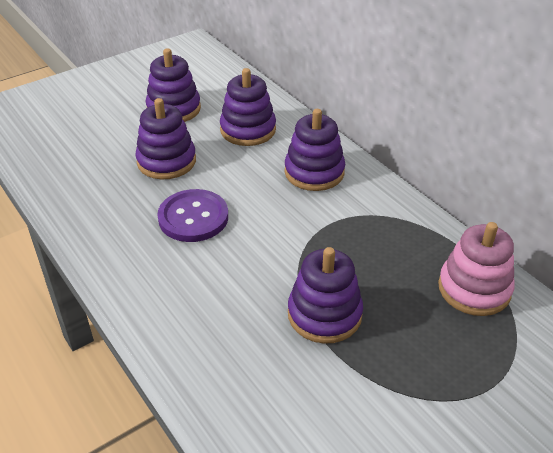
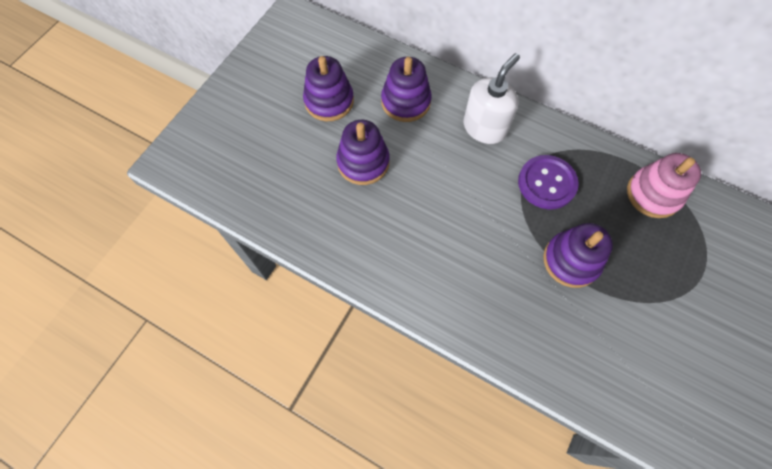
camera: 25 degrees left, 25 degrees up
(193, 217) = (423, 212): purple button -> purple button (547, 183)
(314, 172) = (484, 128): purple stacking toy -> white soap dispenser

